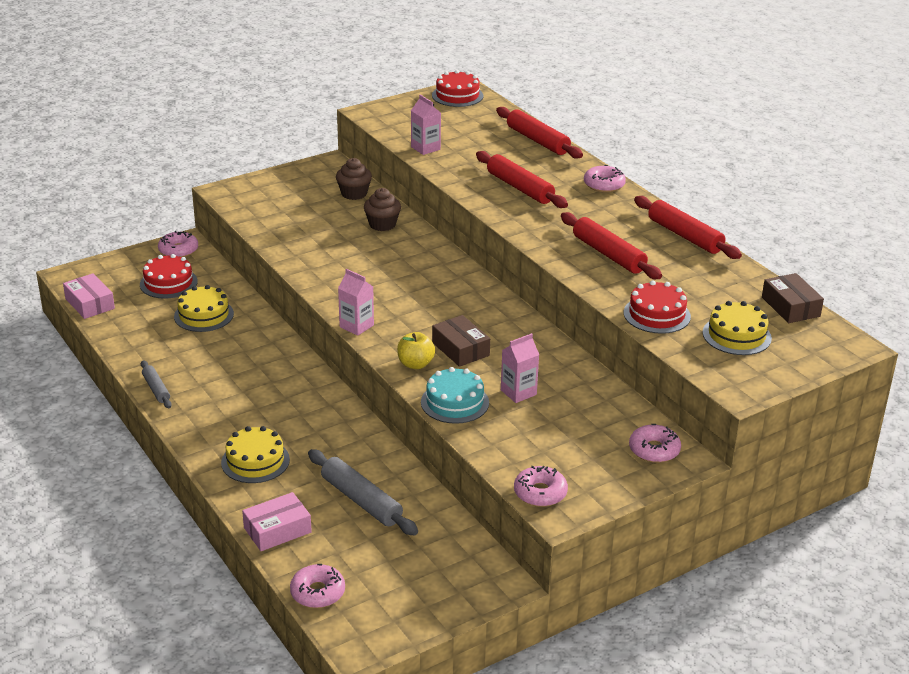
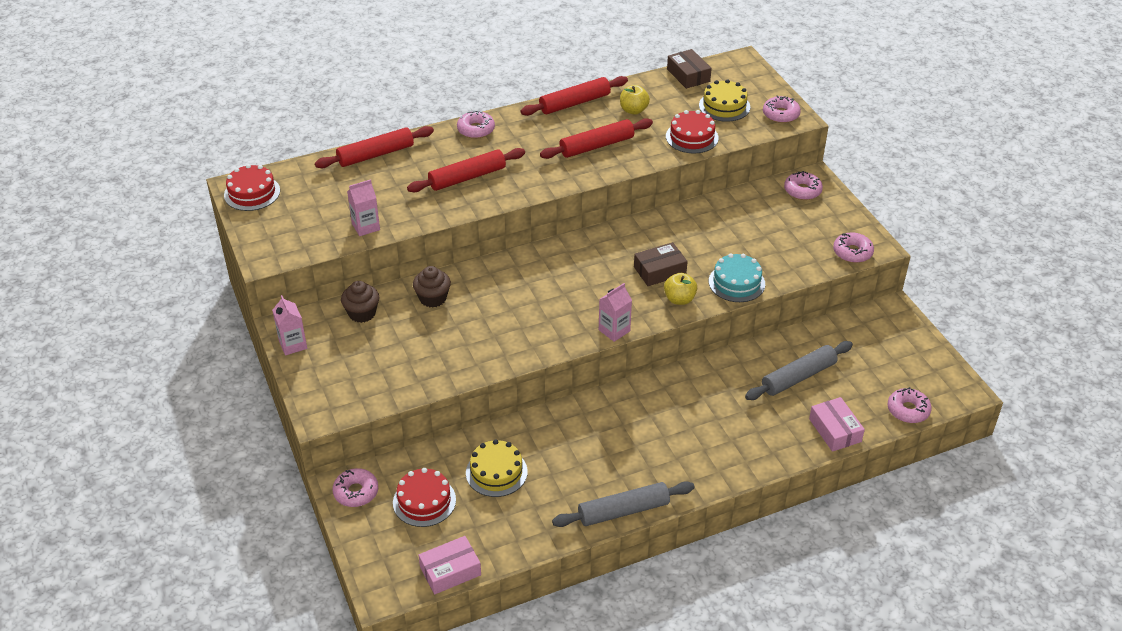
camera: 80 degrees left, 10 degrees up
(156, 389) = (623, 511): grey rolling pin -> grey rolling pin, size x1.74
(255, 461) = (742, 441): yellow cake -> none
(518, 392) = (725, 246): pink carton -> pink carton (293, 344)
(691, 273) = (633, 110): none -> yellow apple
(742, 379) = (780, 114): none -> pink donut
(790, 307) = (688, 75): brown box -> brown box turned 75 degrees clockwise

